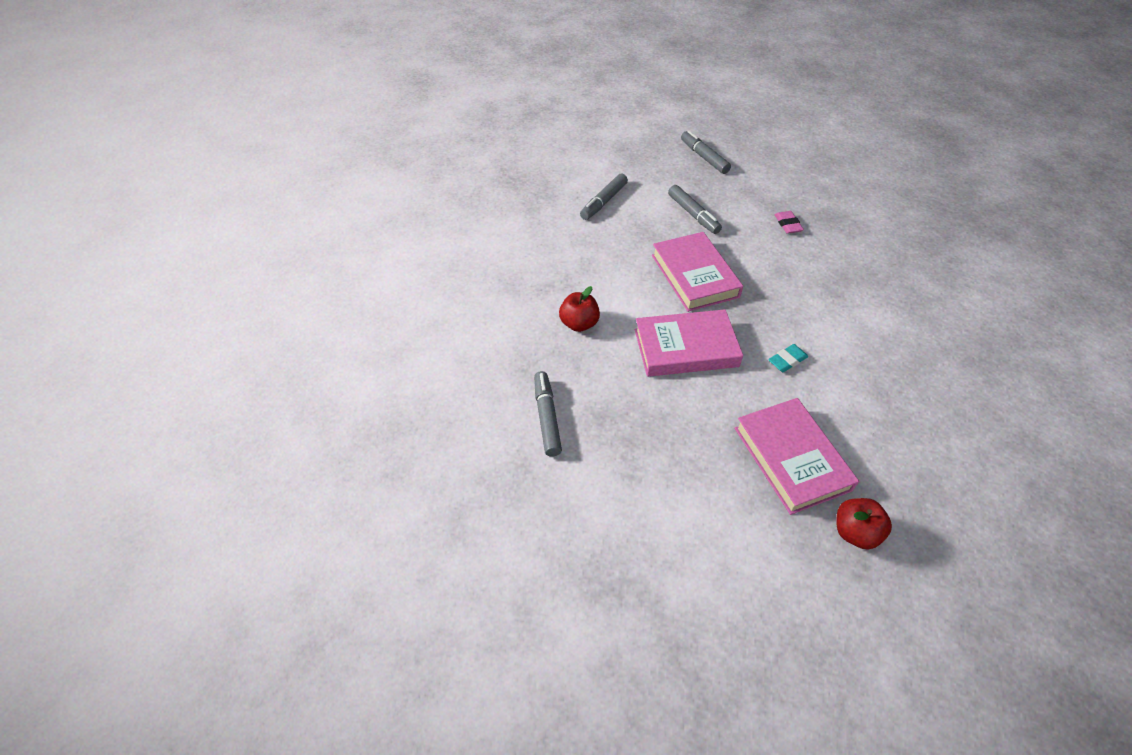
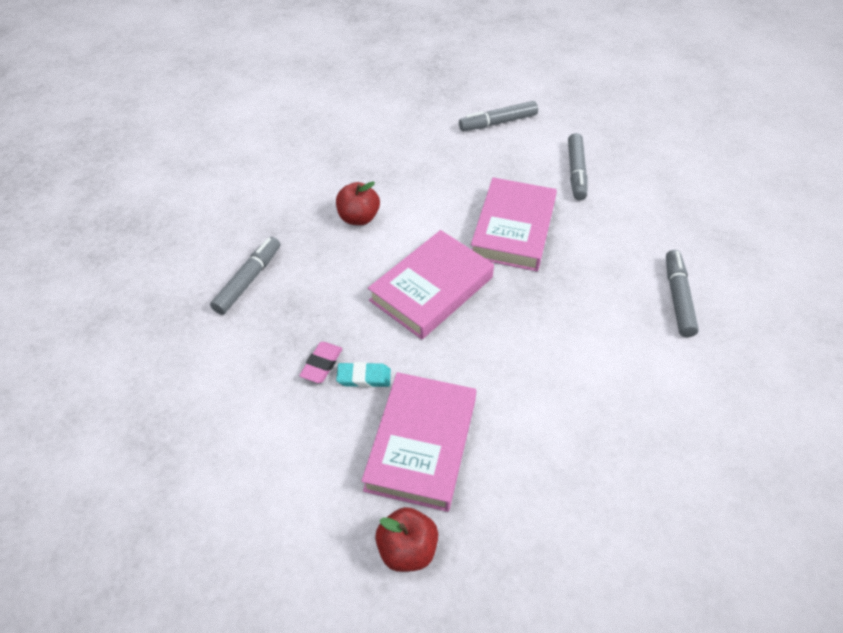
camera: 35 degrees right, 0 degrees up
(686, 348) = (431, 289): pink book -> pink book turned 75 degrees counterclockwise
(704, 157) = (649, 123): grey marker -> grey marker (678, 298)
(787, 360) = (520, 354): turquoise eraser -> turquoise eraser (364, 377)
(788, 224) = (671, 227): pink eraser -> pink eraser (322, 364)

